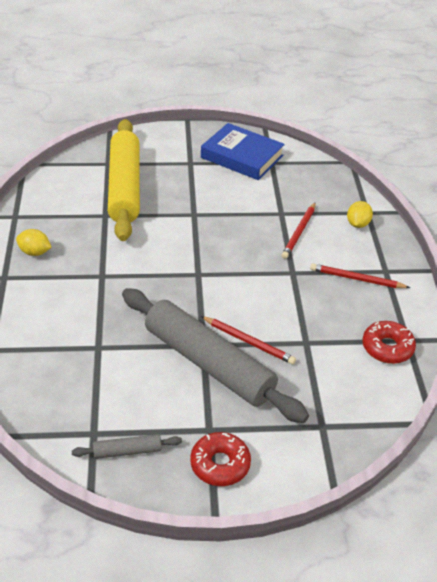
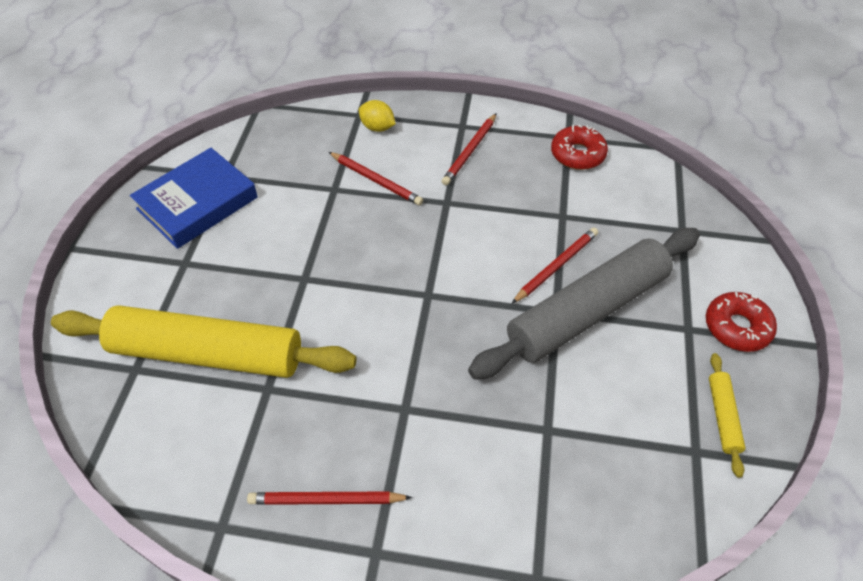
camera: 75 degrees left, 10 degrees up
(35, 252) = (327, 500): yellow lemon -> red pencil
(127, 451) = (723, 416): grey rolling pin -> yellow rolling pin

